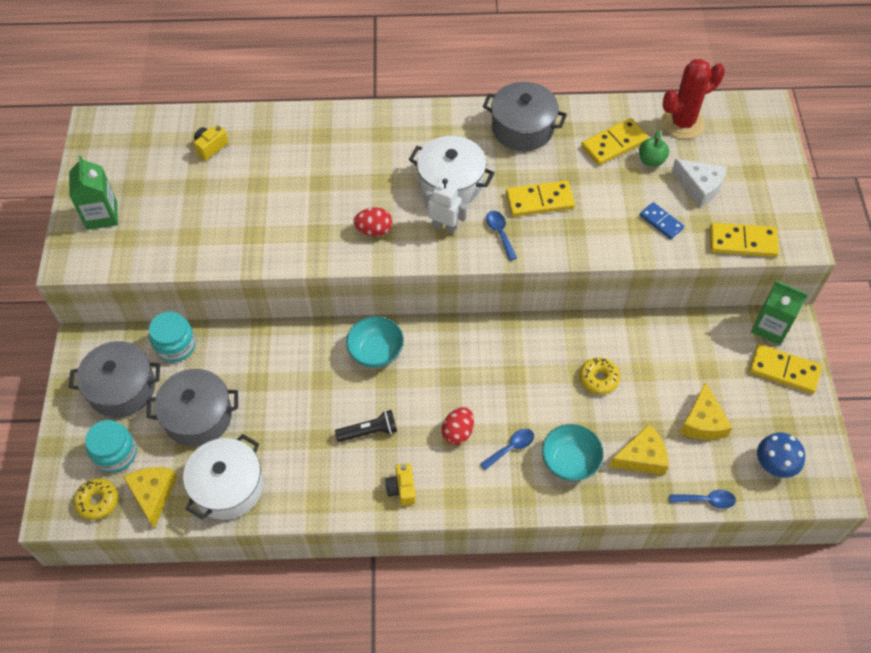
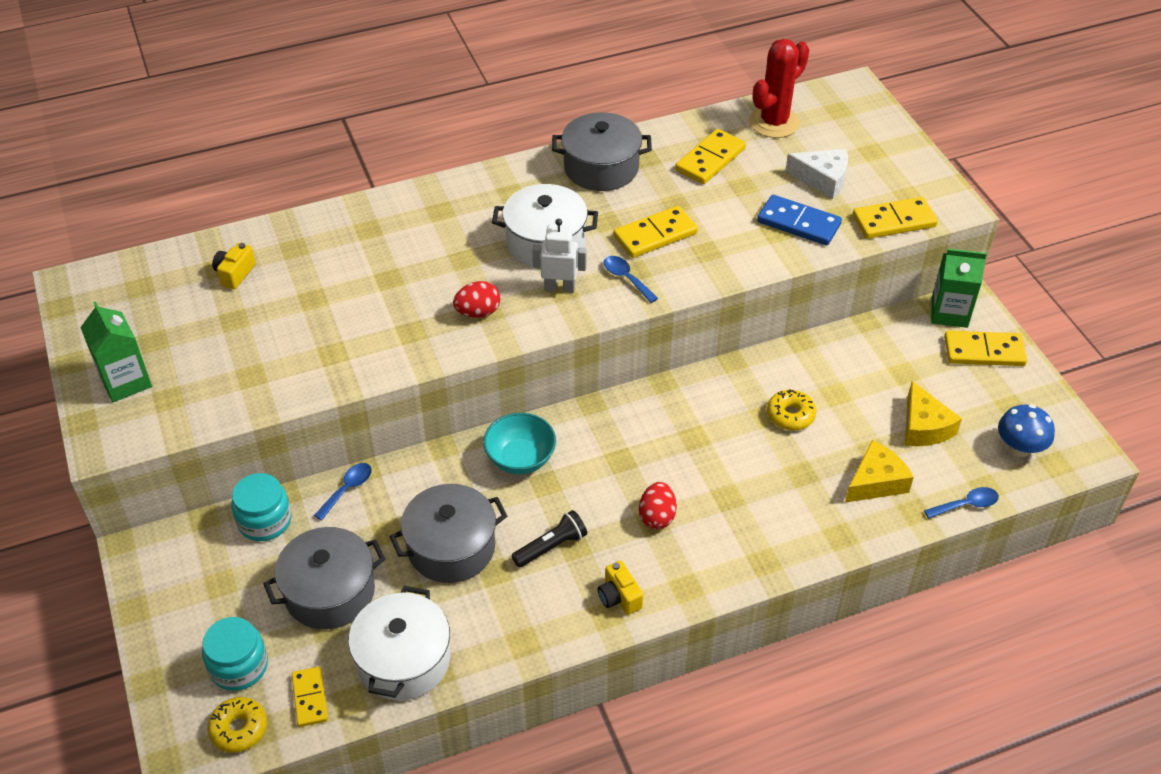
camera: 20 degrees left, 10 degrees down
(122, 388) = (215, 589): grey pot -> grey pot (451, 547)
(153, 494) = (310, 698): yellow cheese -> yellow domino
(511, 448) = (726, 515): blue spoon -> blue spoon (347, 489)
(569, 462) = (799, 510): turquoise bowl -> none
(651, 160) = (758, 166): green apple -> none
(661, 222) = (798, 223): blue domino -> blue domino, size x1.56

